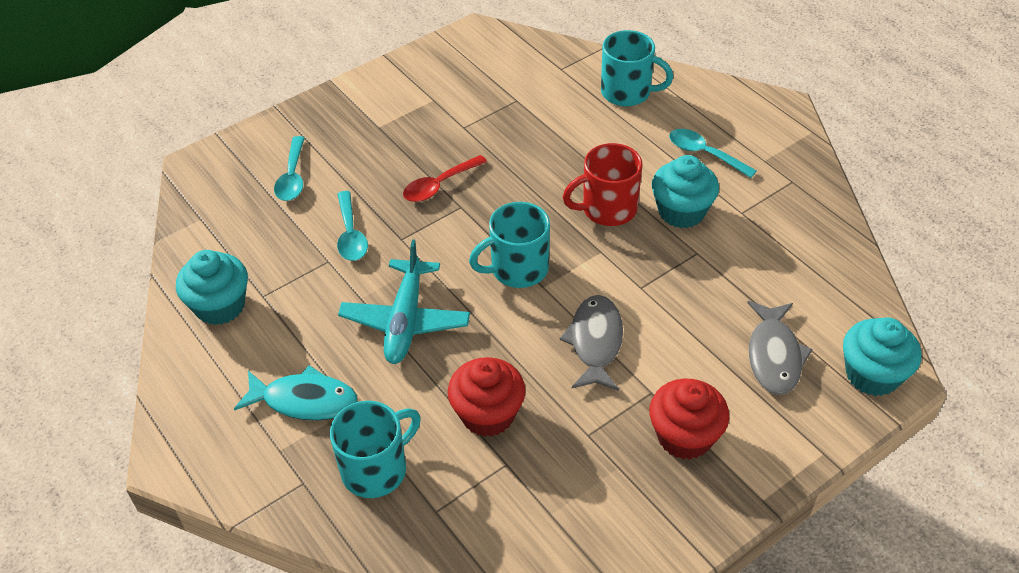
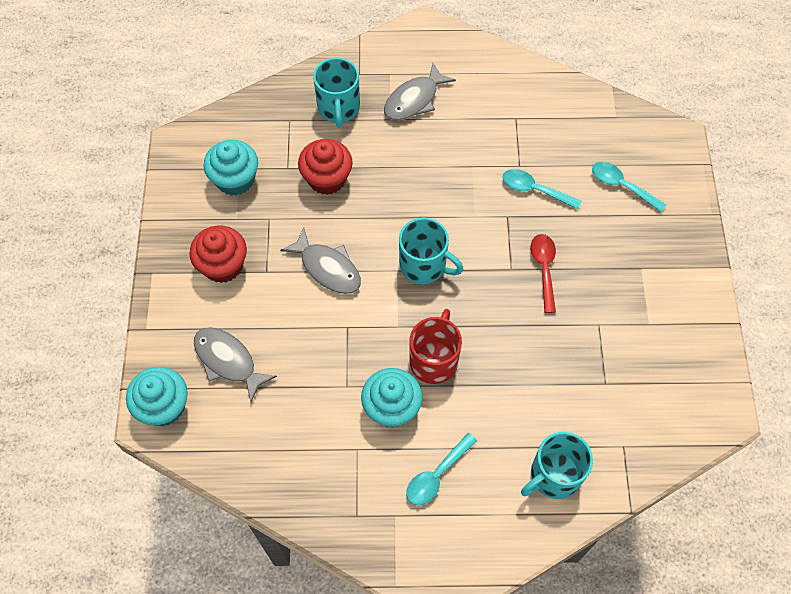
camera: 125 degrees right, 15 degrees up
(220, 306) = (524, 93): turquoise cupcake -> turquoise cupcake (235, 179)
(304, 400) = (414, 100): turquoise fish -> grey fish
(405, 320) = (433, 179): turquoise plane -> none
(517, 269) = (424, 265): turquoise mug -> turquoise mug turned 105 degrees clockwise
(704, 154) = (436, 475): turquoise spoon -> turquoise spoon turned 150 degrees clockwise

